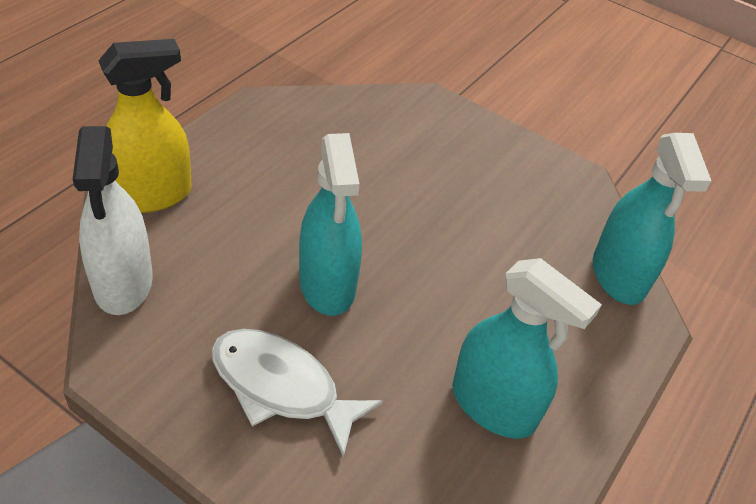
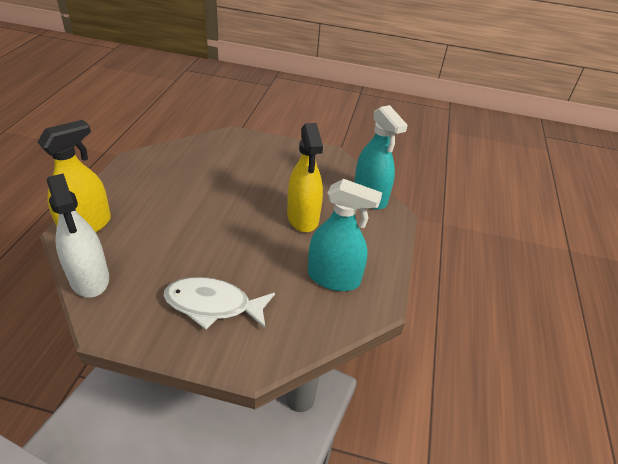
camera: 20 degrees left, 5 degrees down
(327, 284) = (216, 244): turquoise spray bottle -> none
(485, 280) = (303, 217): none -> yellow spray bottle

